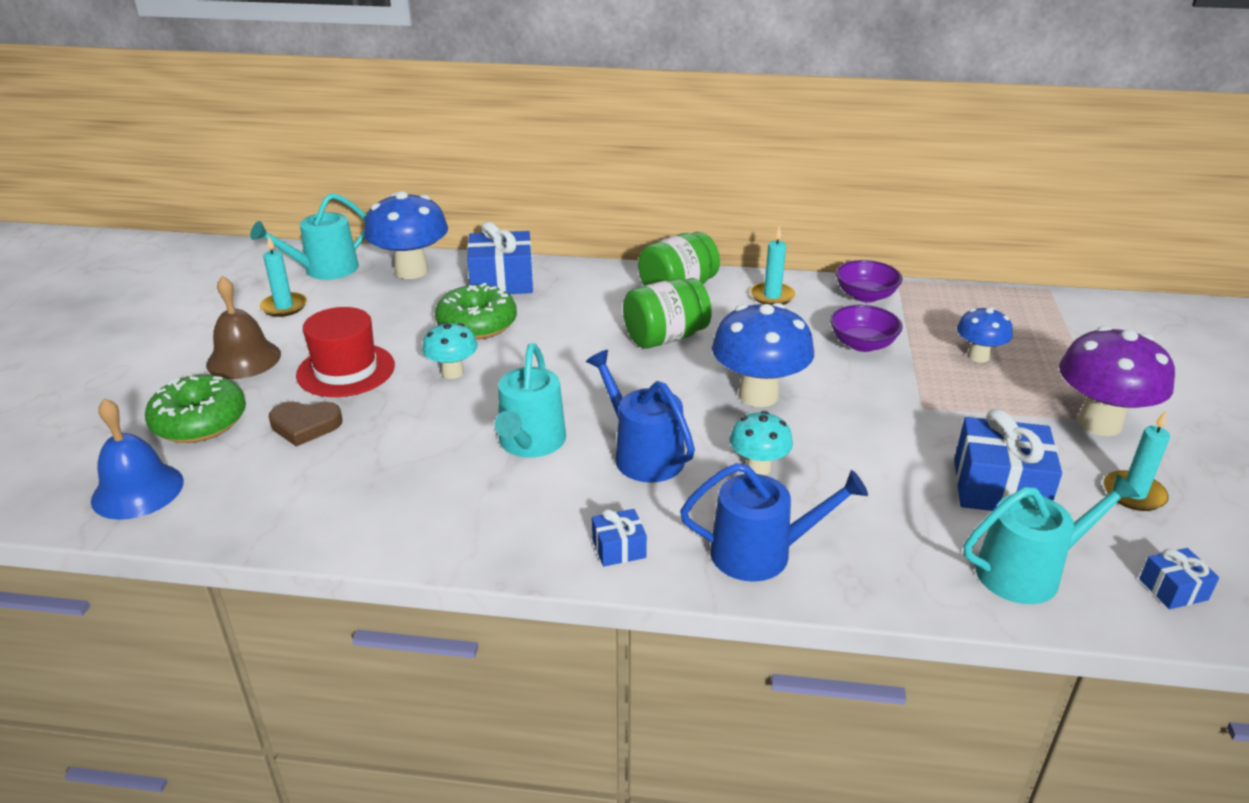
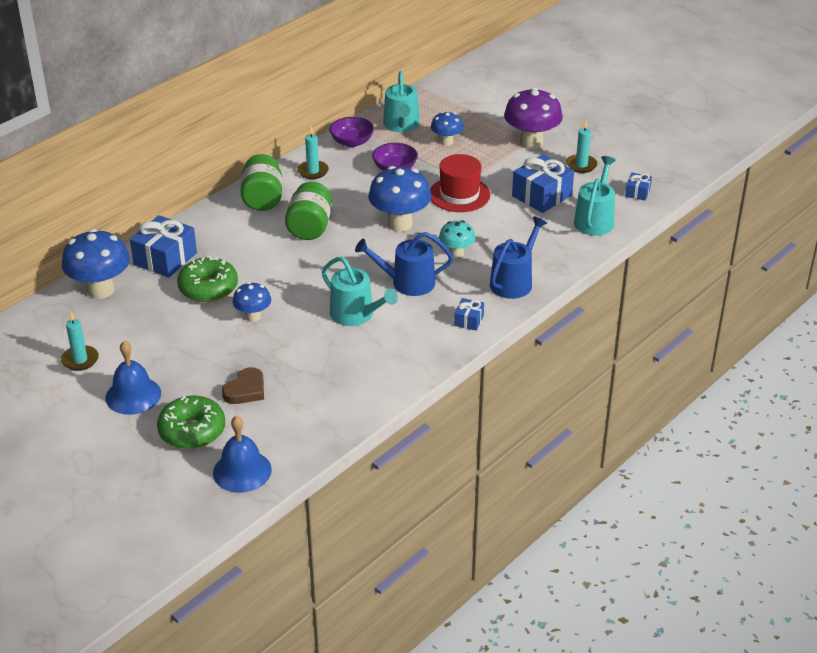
camera: 55 degrees left, 5 degrees up
(243, 359) = (133, 395): brown bell -> blue bell
(325, 269) = (46, 327): turquoise watering can -> turquoise watering can (401, 125)
(346, 370) = (200, 357): red hat -> red hat (459, 194)
(452, 372) = (253, 317): turquoise mushroom -> blue mushroom

